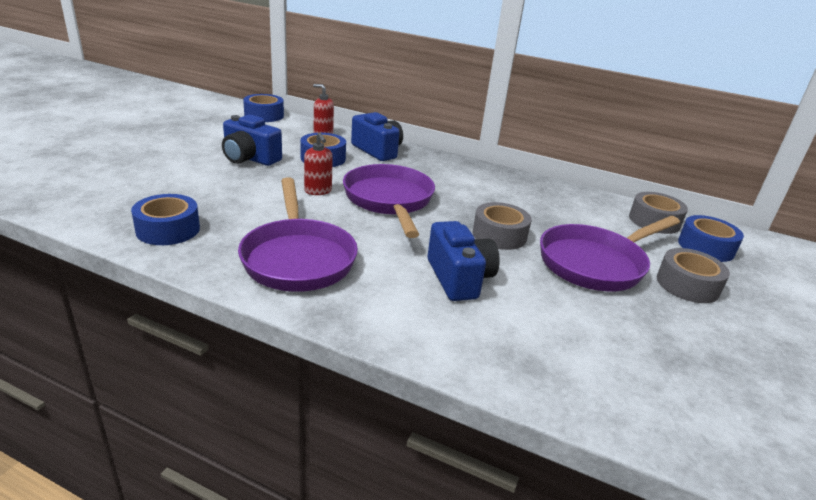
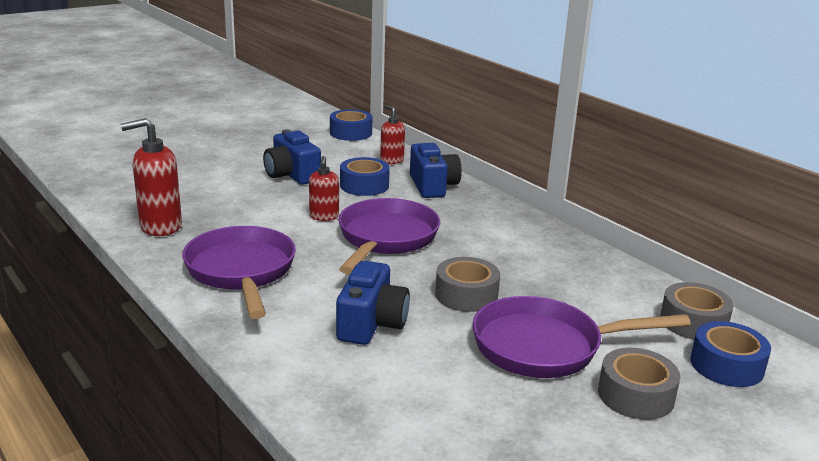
camera: 30 degrees right, 5 degrees down
(168, 229) = (160, 226): blue tape -> red soap dispenser
(298, 258) = (241, 272): purple pan -> purple pan turned 150 degrees clockwise

